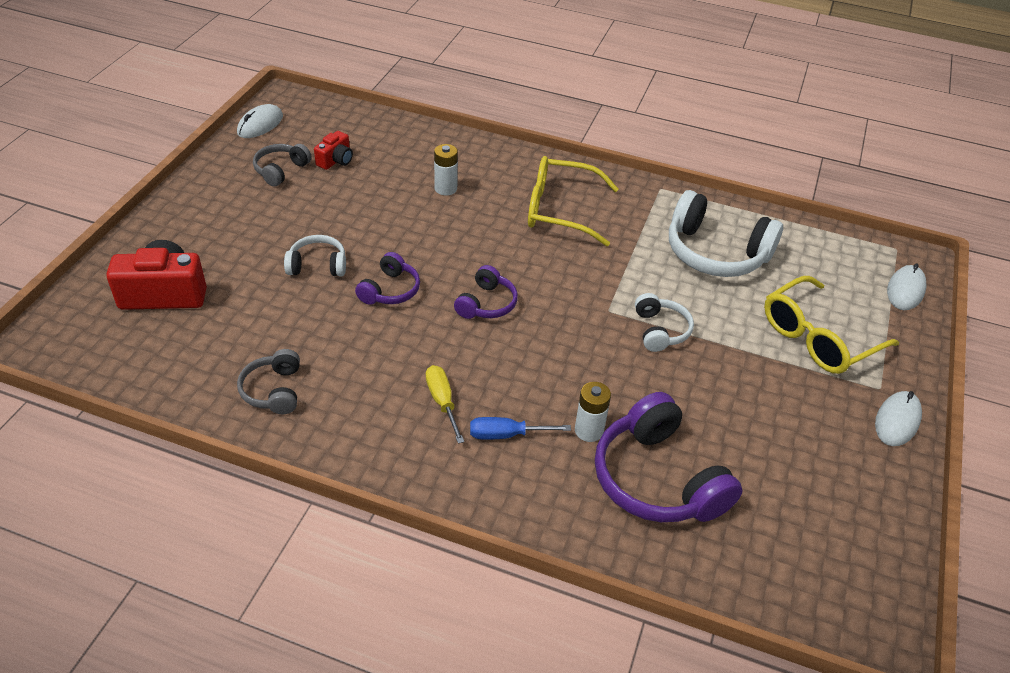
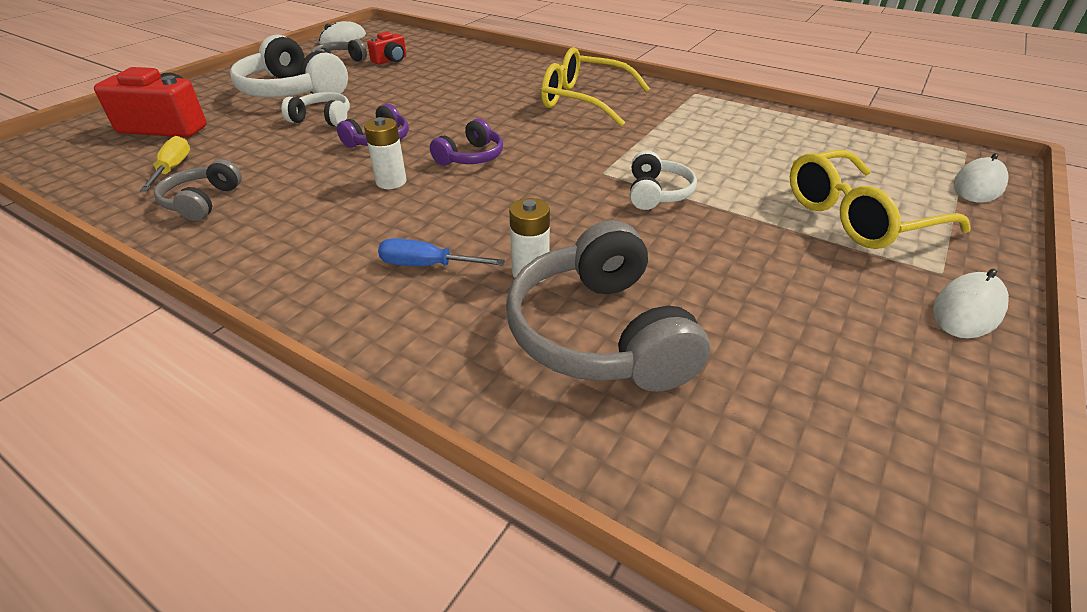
camera: 15 degrees right, 5 degrees down
(442, 402) = (372, 229): yellow screwdriver -> yellow screwdriver (173, 169)
(445, 188) = (479, 81): white battery -> white battery (391, 182)
(657, 479) = (599, 333): purple headphones -> grey headphones
(715, 253) = (742, 139): white headphones -> white headphones (292, 92)

